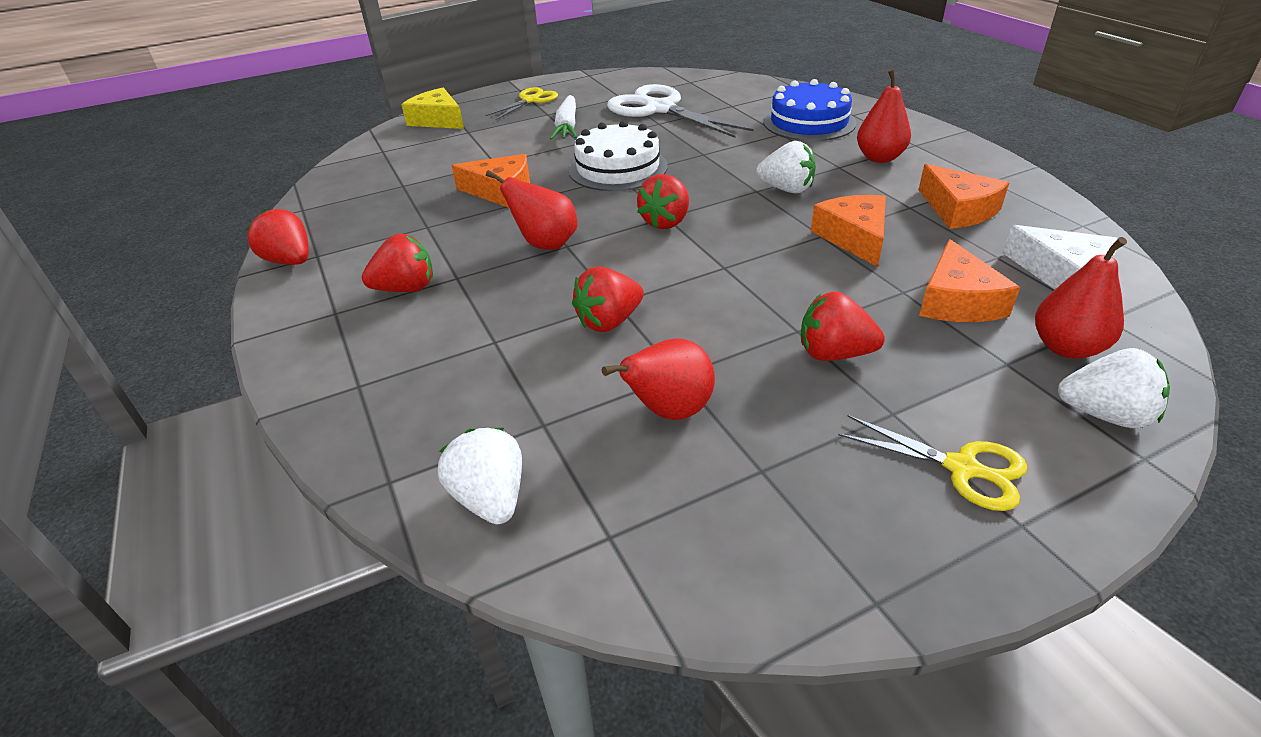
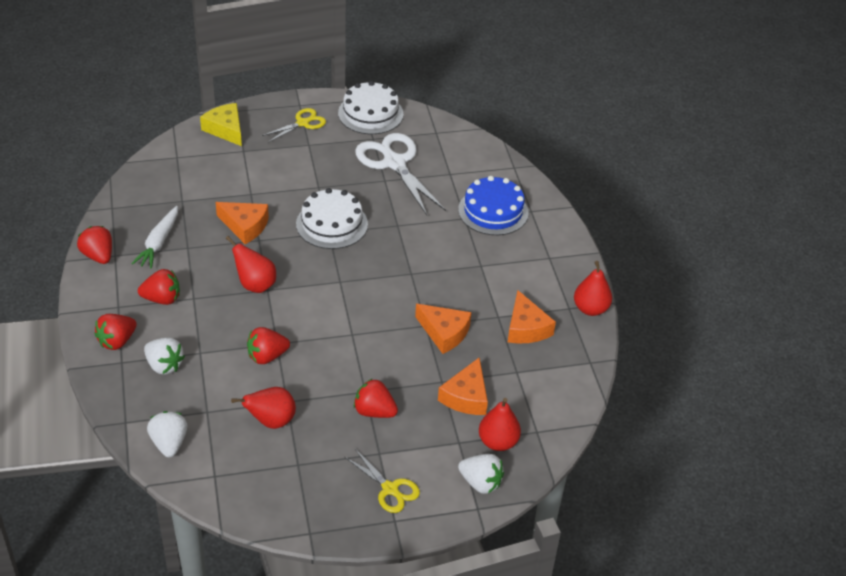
camera: 10 degrees right, 5 degrees up
(567, 126) = (317, 165): white carrot -> white carrot (158, 243)
(605, 82) = (370, 113): none -> white cake
(666, 222) = (337, 286): red strawberry -> red strawberry (117, 341)
(786, 189) = (431, 278): white strawberry -> white strawberry (164, 365)
(854, 237) = (444, 333): orange cheese -> orange cheese turned 120 degrees clockwise
(879, 158) = (514, 264): red pear -> red pear (590, 309)
(1062, 274) = (542, 395): white cheese -> none

